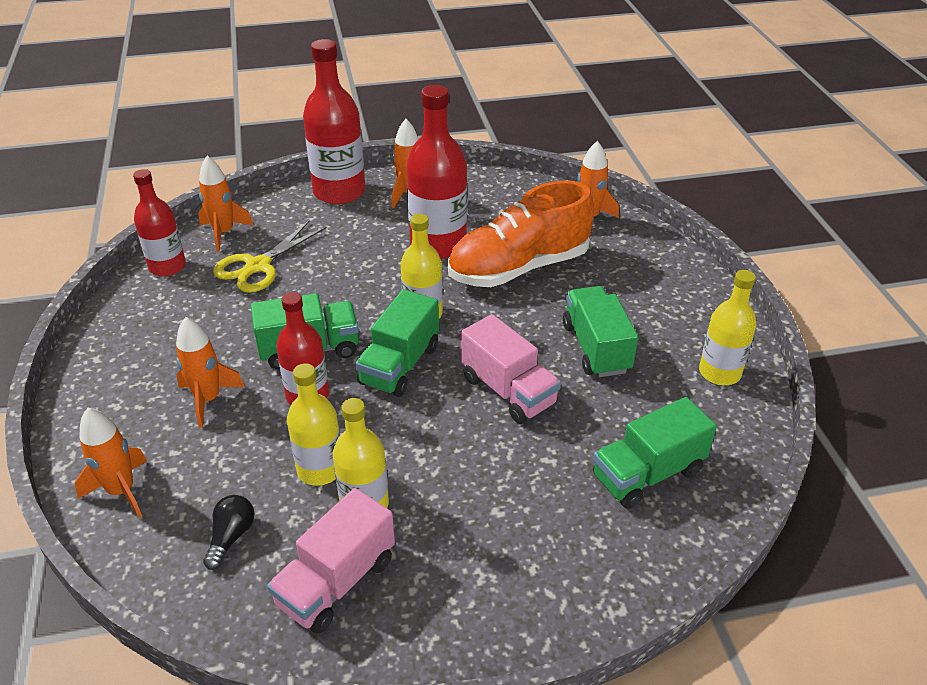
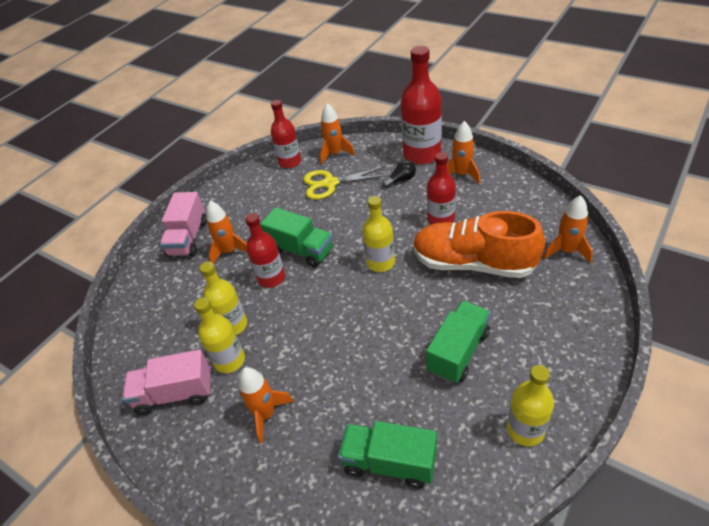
camera: 50 degrees right, 5 degrees up
(121, 491) = (152, 278): orange rocket -> orange rocket (266, 414)
(231, 537) = (163, 334): black light bulb -> black light bulb (401, 180)
(400, 365) = (333, 288): green truck -> none
(438, 244) = (440, 219): red bottle -> red bottle, size x0.63
(508, 391) = (372, 345): pink truck -> pink truck (188, 238)

